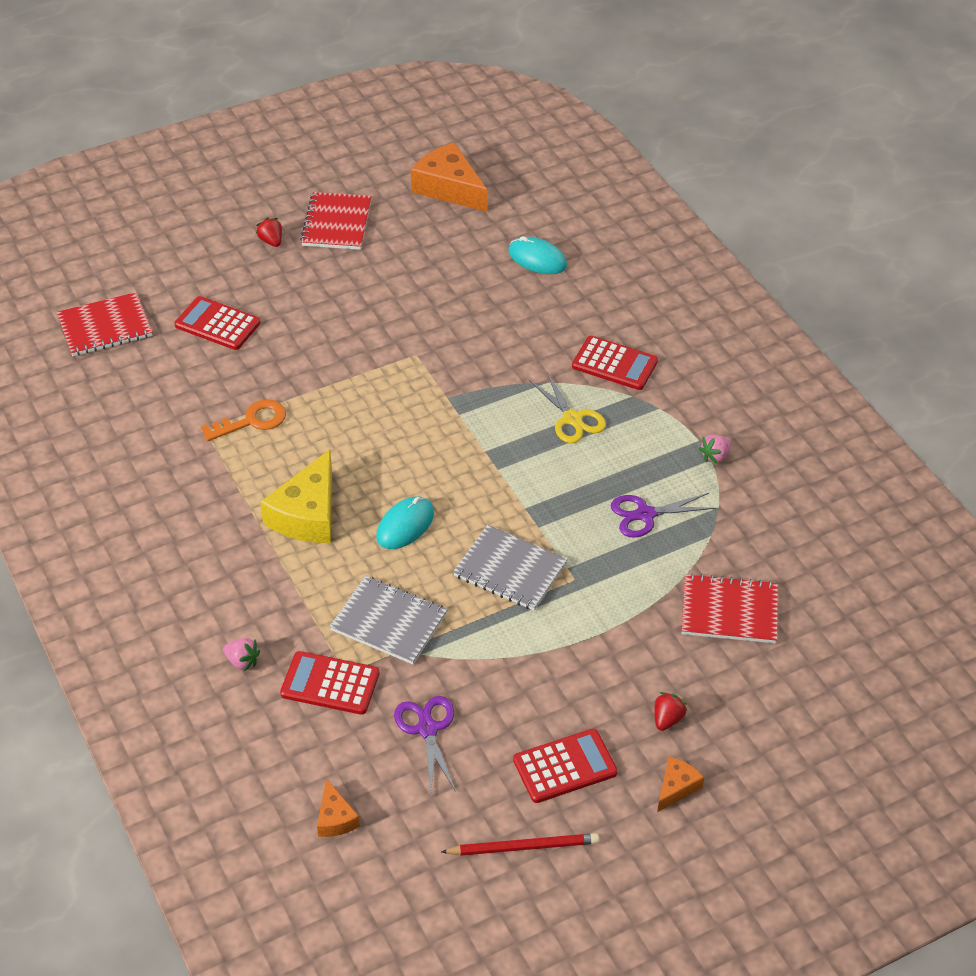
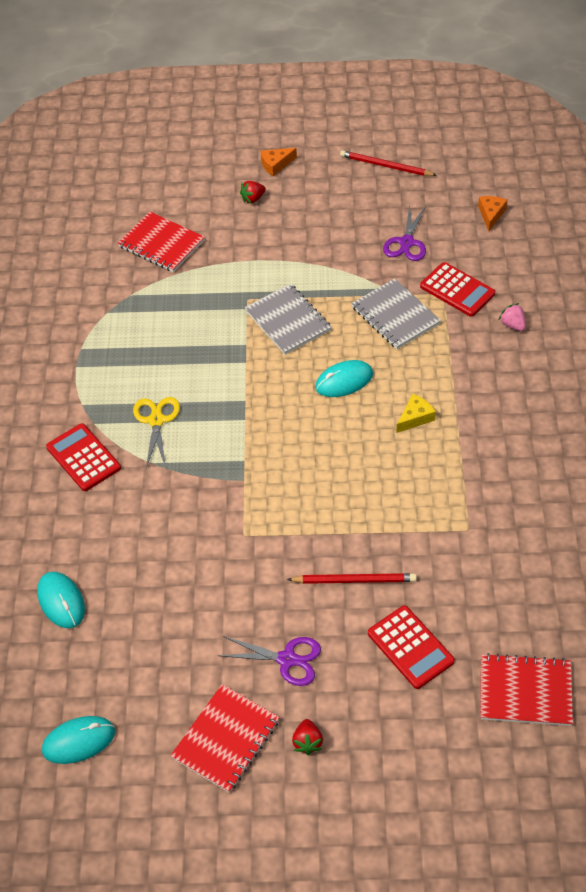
camera: 150 degrees left, 5 degrees up
(251, 421) = (423, 521): orange key -> none
(292, 354) = (354, 580): none -> red pencil
(307, 514) = (415, 417): yellow cheese -> yellow cheese, size x0.51
(449, 188) = (79, 741): orange cheese -> turquoise mouse
(565, 766) = (334, 195): red calculator -> none
(645, 515) = (163, 325): purple scissors -> purple scissors (287, 659)
(715, 456) = (75, 349): pink strawberry -> none

